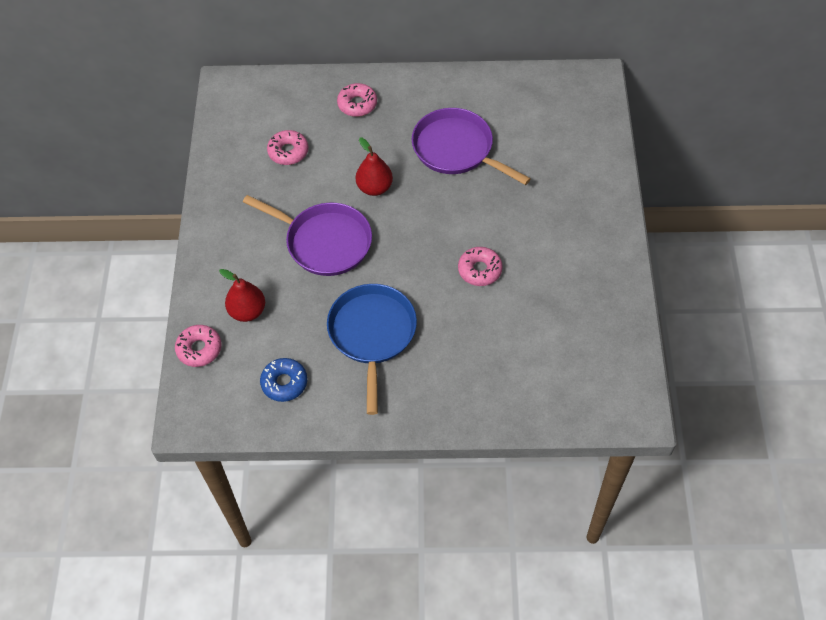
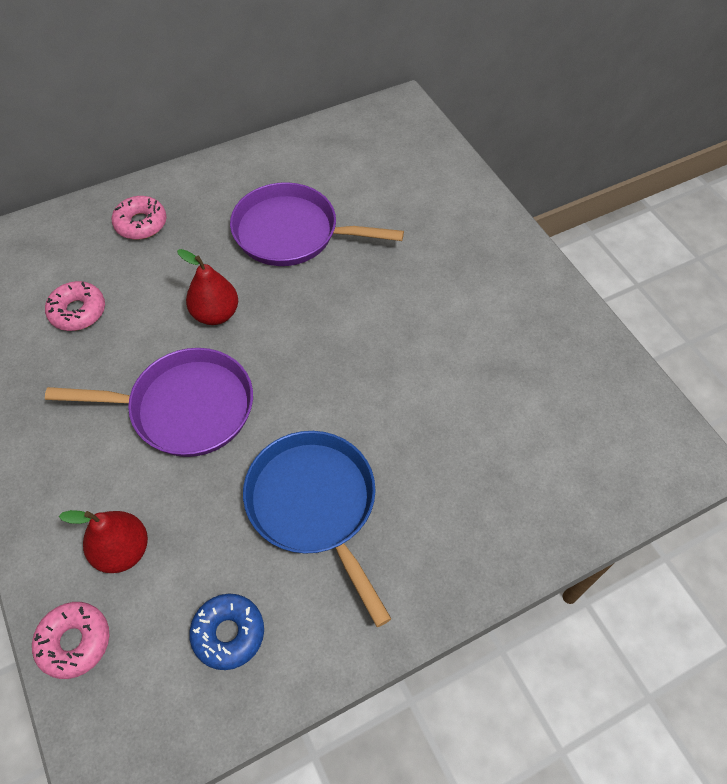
camera: 30 degrees left, 0 degrees up
(479, 270) = (402, 363): pink donut -> none

